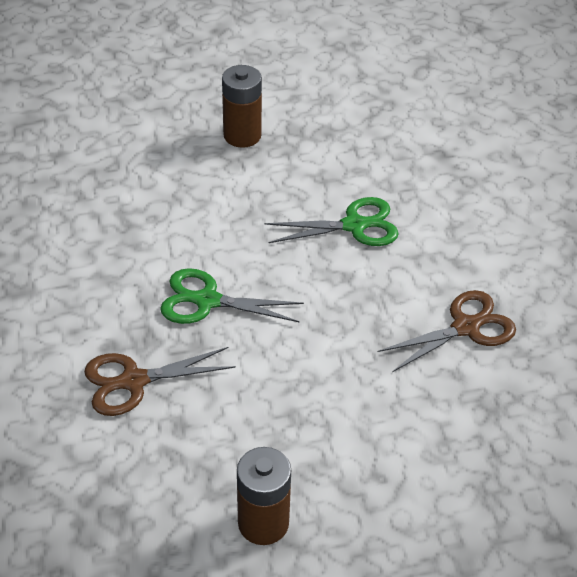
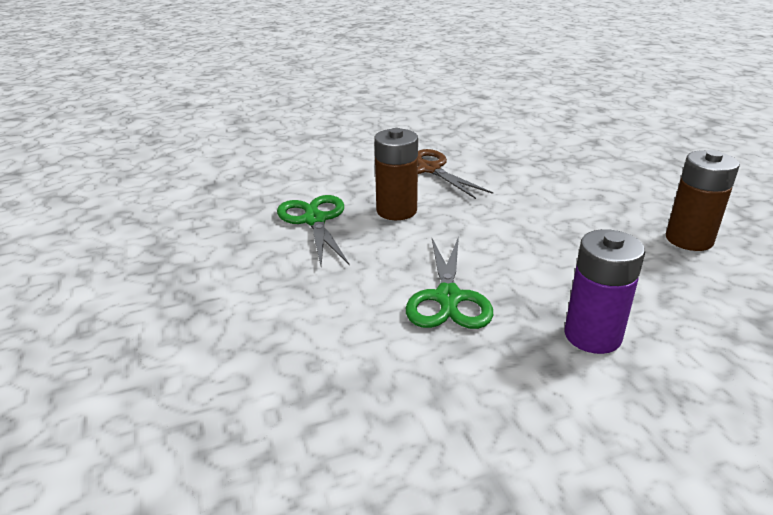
camera: 95 degrees left, 15 degrees down
(134, 381) = (592, 335): brown scissors -> purple battery
(242, 135) = (149, 303): brown battery -> brown battery (396, 211)

